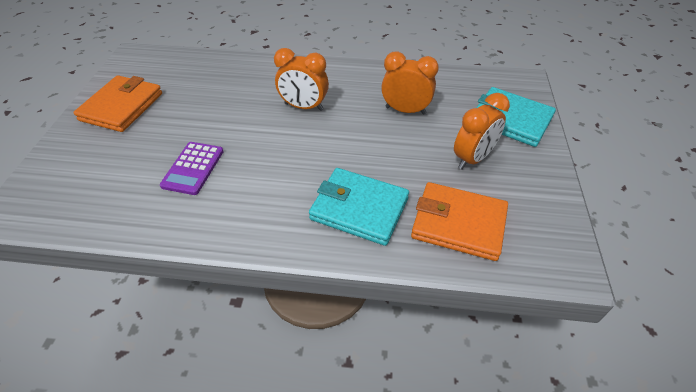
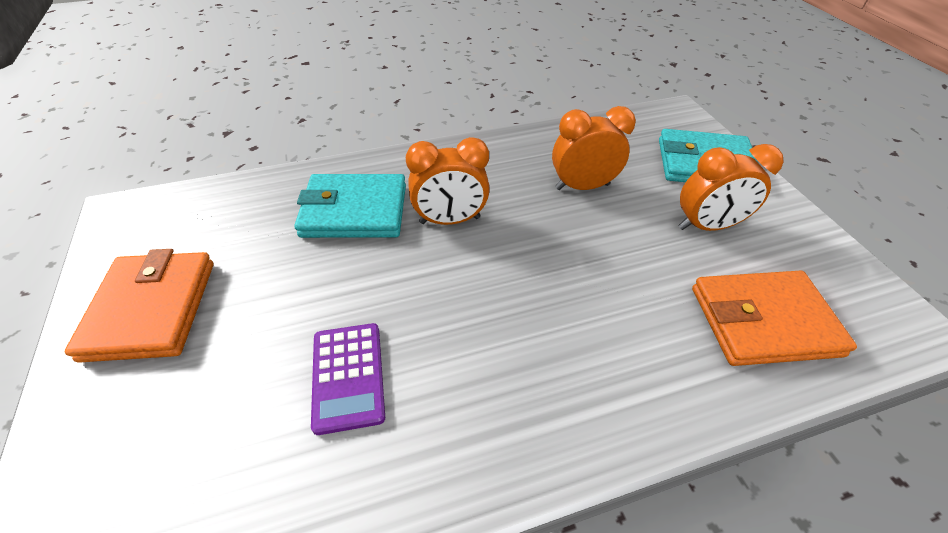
camera: 25 degrees left, 0 degrees up
(359, 209) = (634, 348): turquoise wallet -> turquoise wallet (354, 210)
(472, 158) = (706, 226): orange clock -> orange clock turned 60 degrees clockwise

